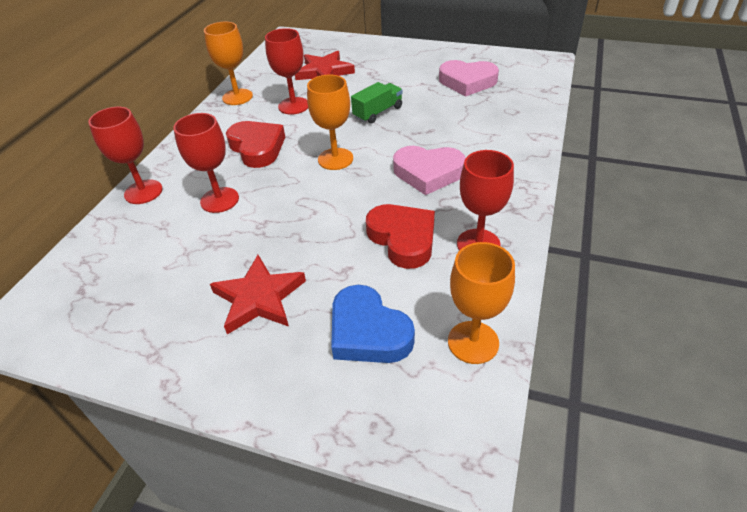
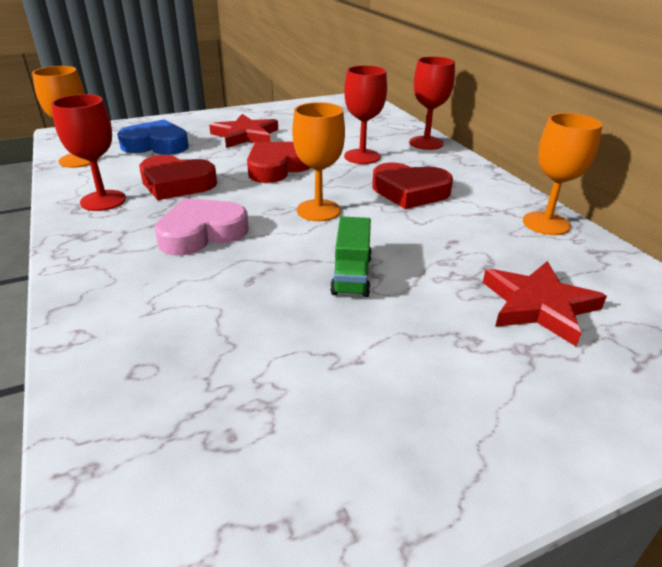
camera: 135 degrees right, 10 degrees down
(293, 106) = (465, 240): red goblet -> none
(301, 220) = (277, 167): none -> red heart
(467, 82) = (278, 406): pink heart -> none

